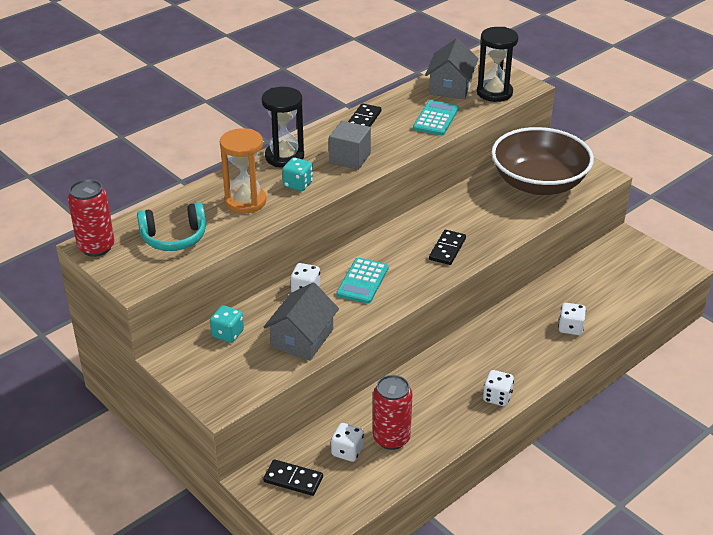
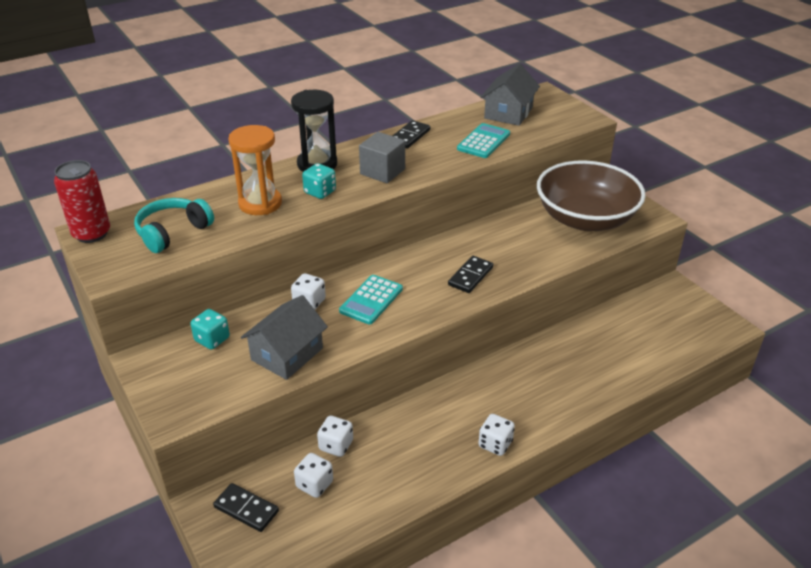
camera: 10 degrees right, 0 degrees up
(174, 238) = (173, 232): turquoise headphones -> turquoise headphones turned 135 degrees clockwise
(391, 438) = (366, 476): red can -> none
(494, 93) = (552, 122): black hourglass -> none
(570, 328) = (594, 376): white dice -> white dice (336, 445)

